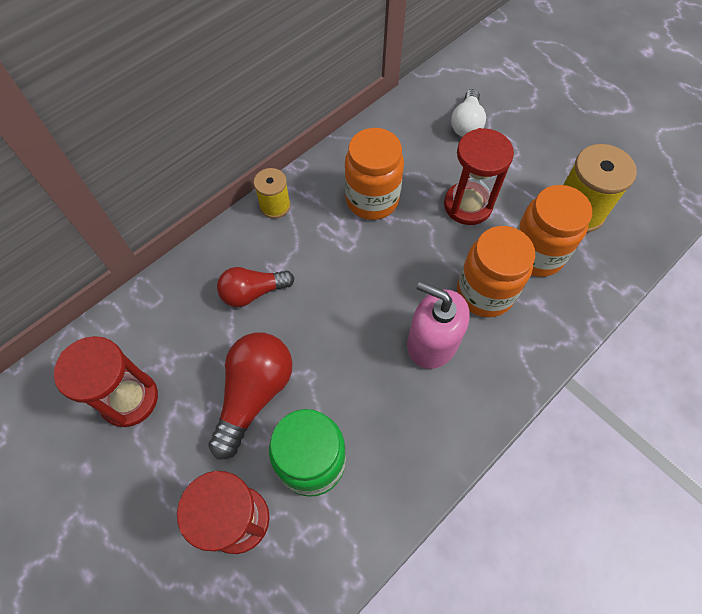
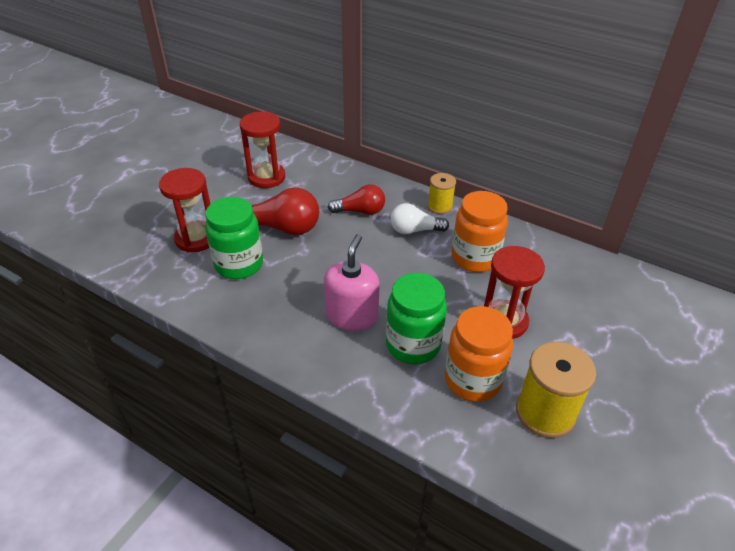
camera: 75 degrees right, 20 degrees down
(253, 292) = (360, 211): red light bulb -> red light bulb turned 120 degrees clockwise
(466, 124) = (603, 308): white light bulb -> white light bulb (414, 230)
(484, 293) = (413, 345): orange jar -> green jar

